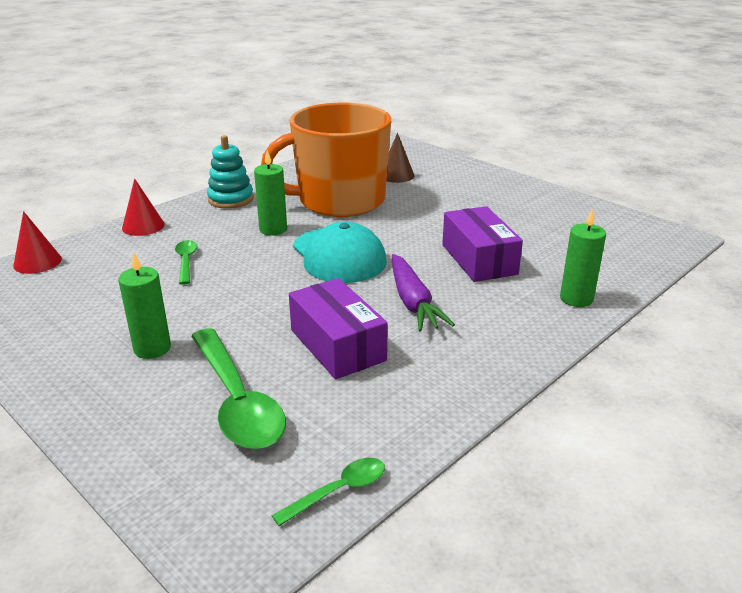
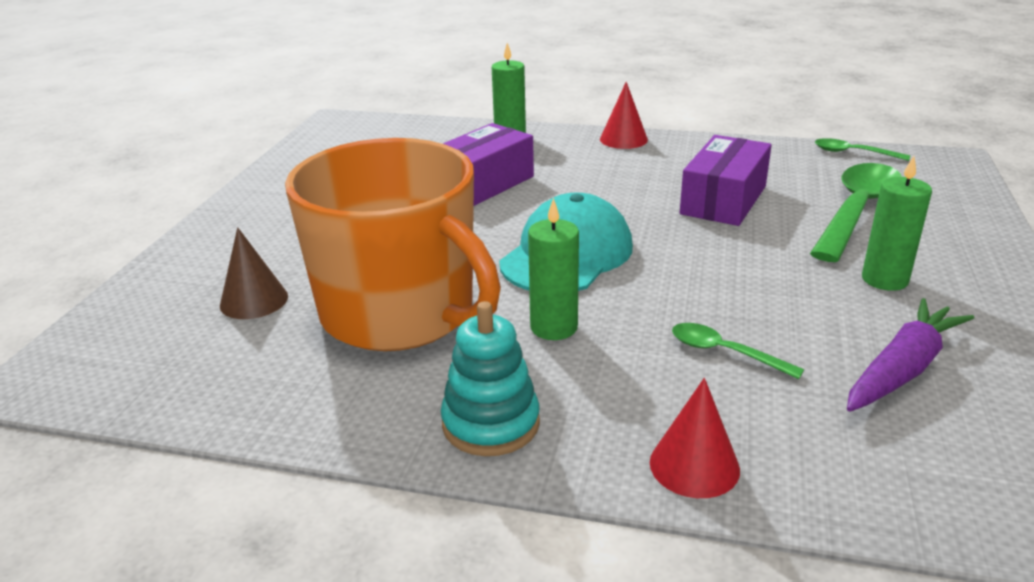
camera: 120 degrees left, 0 degrees up
(37, 262) = (943, 506): red cone -> red cone (623, 139)
(186, 261) = (725, 352): green spoon -> green spoon turned 75 degrees clockwise
(413, 302) = (607, 191): purple carrot -> purple carrot (902, 369)

